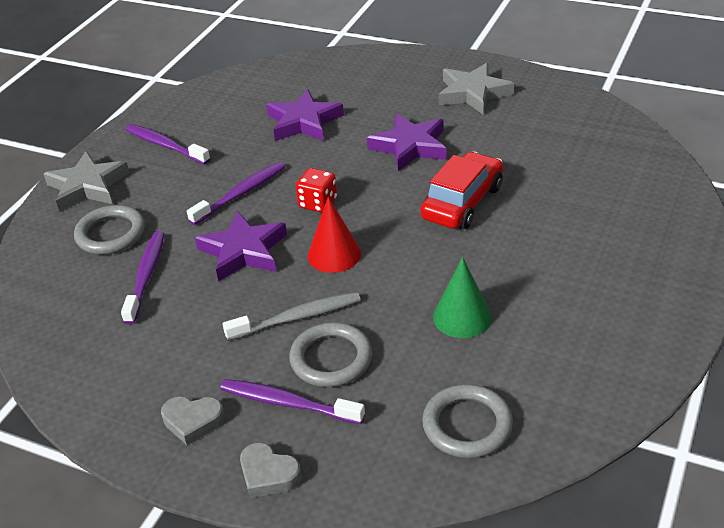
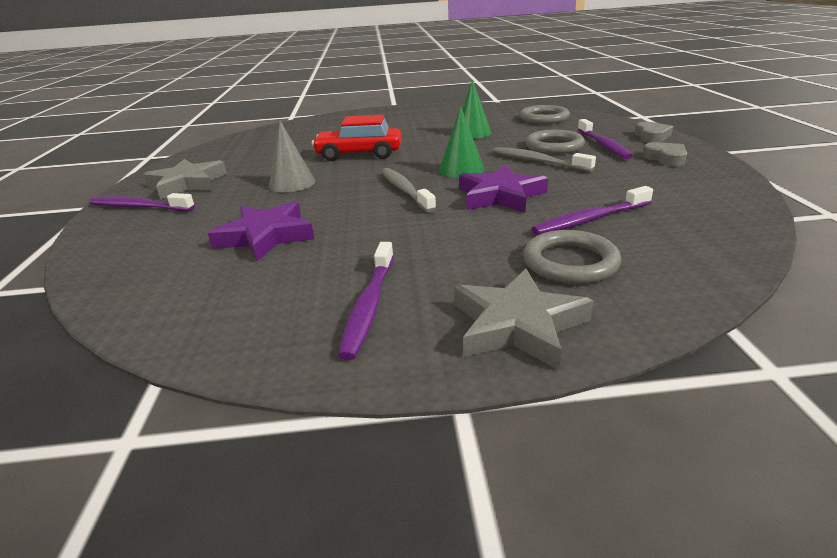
camera: 120 degrees left, 10 degrees down
(241, 194) = (424, 223): purple toothbrush -> purple toothbrush (139, 207)
(318, 203) = (405, 190): red dice -> grey toothbrush
(334, 254) = (461, 169): red cone -> green cone
(410, 146) = (292, 183): purple star -> grey cone

